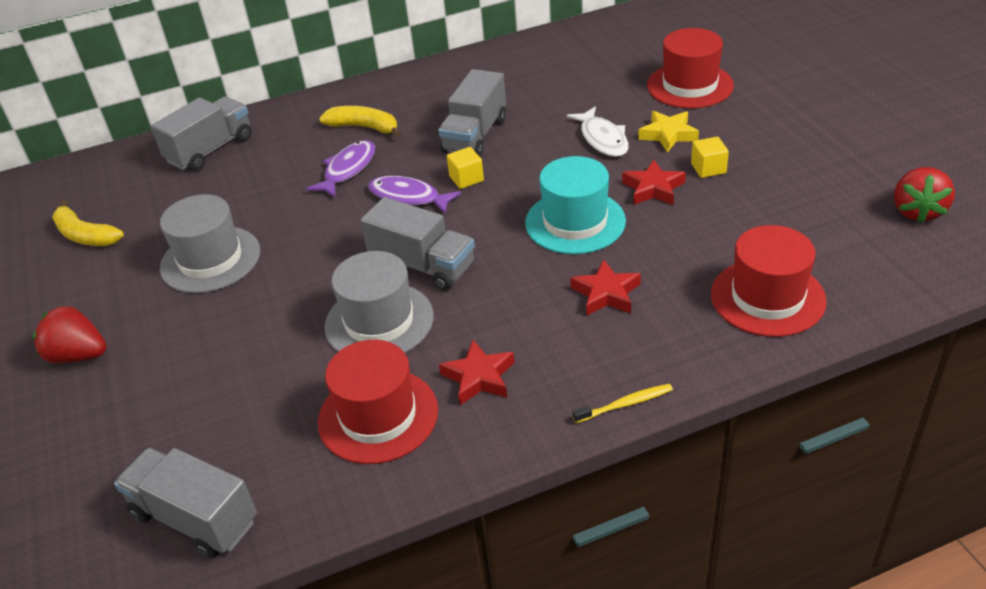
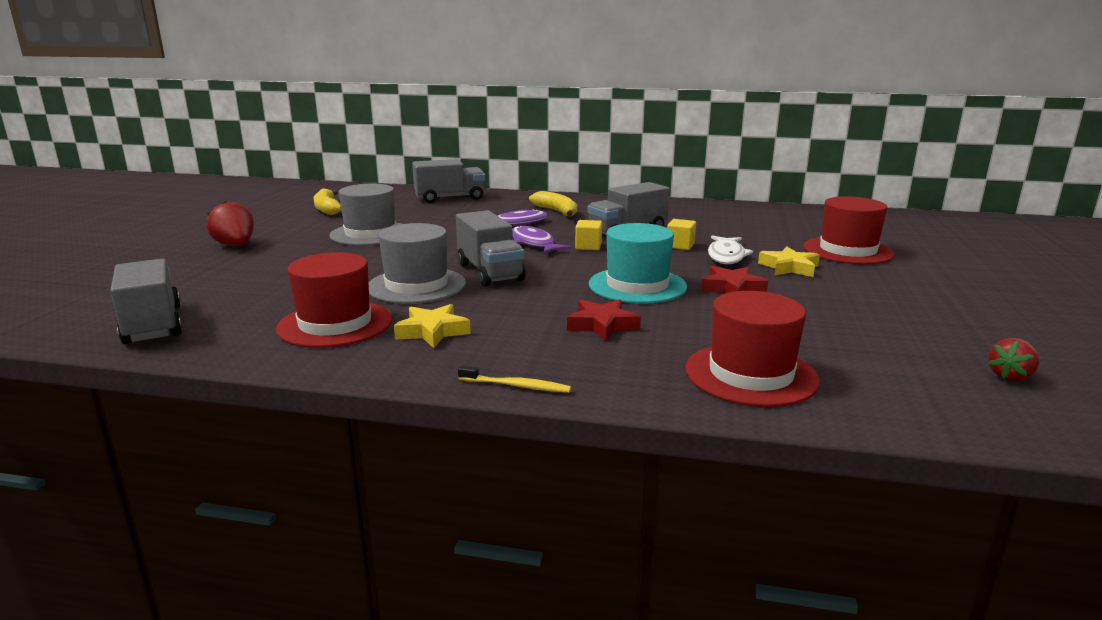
camera: 30 degrees right, 20 degrees down
(479, 377) = (433, 331): red star -> yellow star
(708, 168) = (801, 292): yellow cube -> yellow cube (680, 246)
(917, 211) = (1010, 376): red strawberry -> red strawberry, size x0.62

